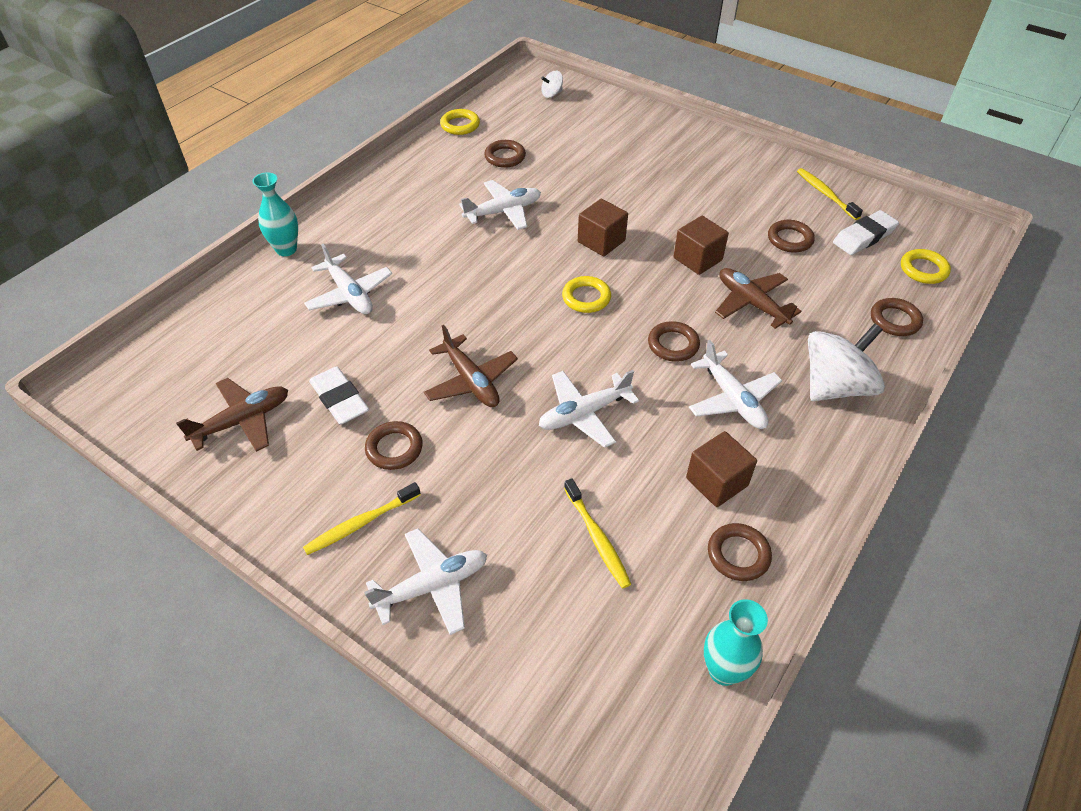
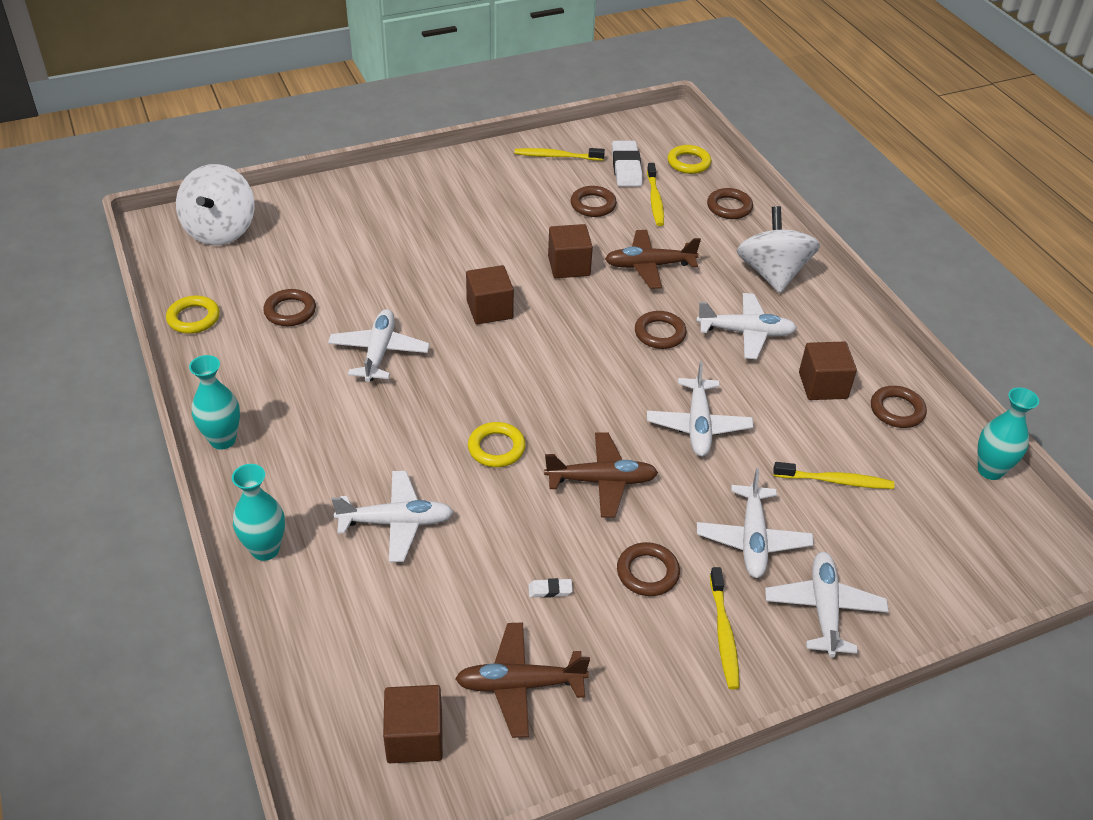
camera: 60 degrees left, 5 degrees down
(171, 388) = (414, 737): none -> brown cube
(242, 421) = (520, 685): brown plane -> brown plane turned 90 degrees counterclockwise
(339, 399) = (550, 590): white eraser -> white eraser, size x0.46
(365, 188) = (223, 440): none -> turquoise vase
(478, 503) = (752, 539): none -> white plane
(552, 94) = (220, 230): white spinning top -> white spinning top, size x2.26
(586, 298) = (557, 356): yellow ring -> yellow ring (496, 448)
(843, 271) = (655, 200): none -> yellow toothbrush

